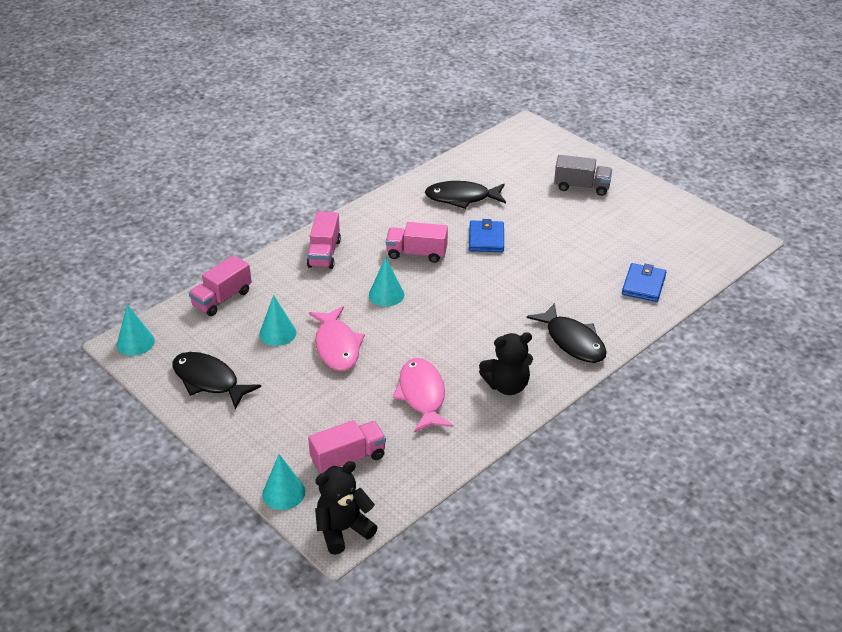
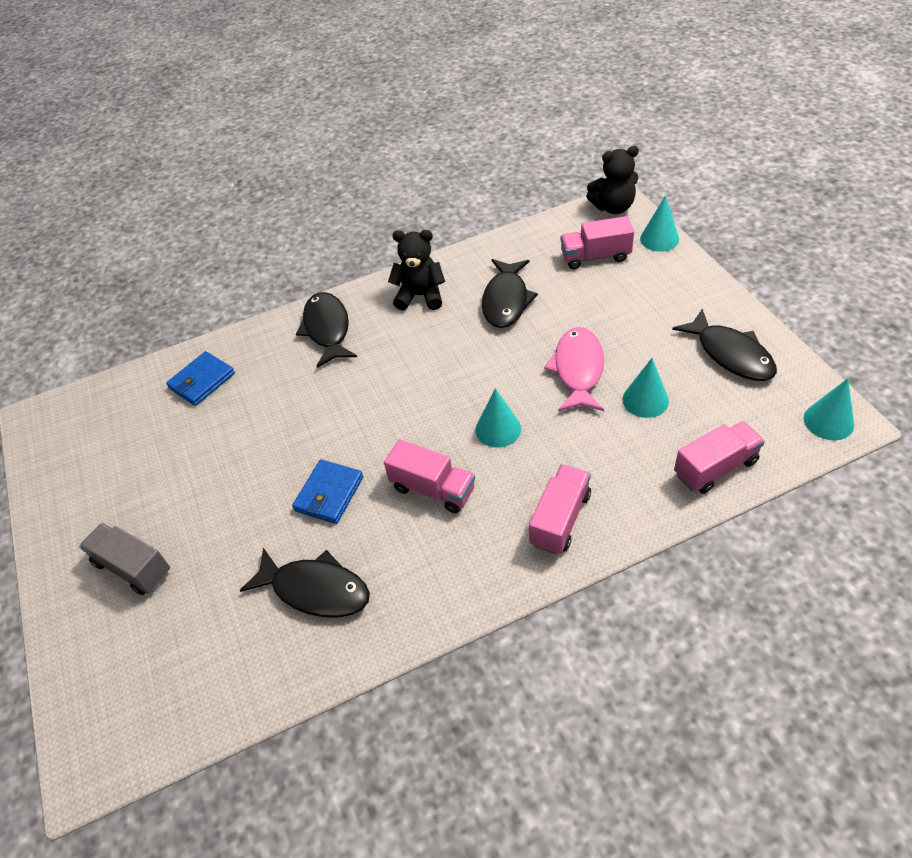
camera: 155 degrees left, 10 degrees up
(422, 395) = (506, 300): pink fish -> black fish

